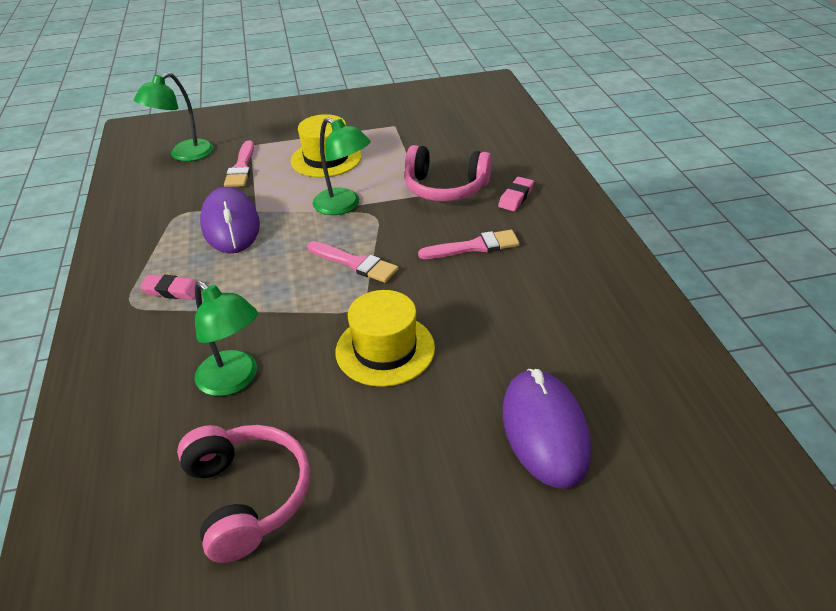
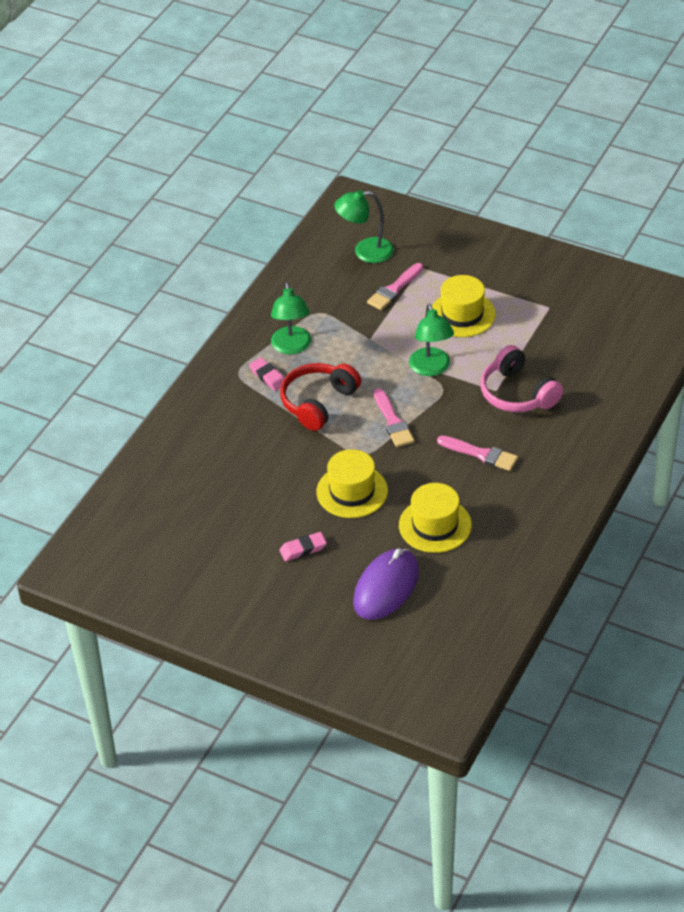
camera: 40 degrees right, 5 degrees up
(231, 225) = (343, 342): purple mouse -> none
(234, 380) = (256, 460): green lamp -> green lamp (292, 347)
(247, 496) = (214, 527): pink headphones -> none
(255, 286) = (318, 402): none -> red headphones
(512, 332) = (435, 525): none -> yellow hat
(516, 197) = (557, 431): pink eraser -> pink eraser (303, 549)

